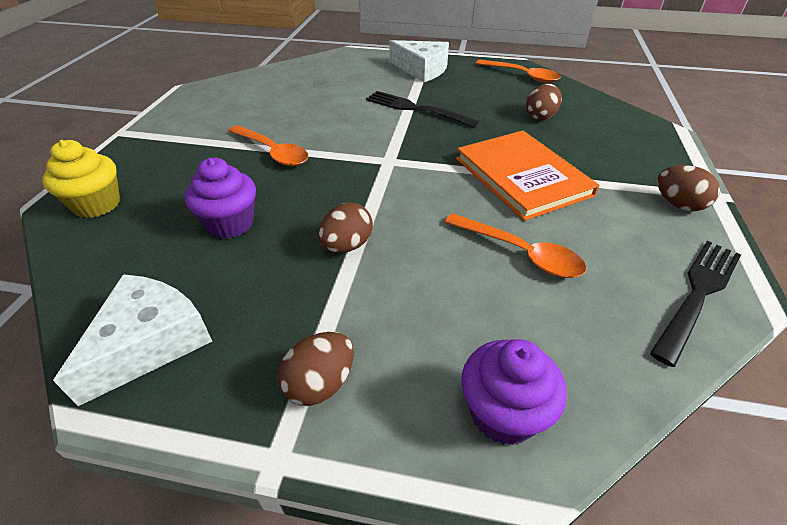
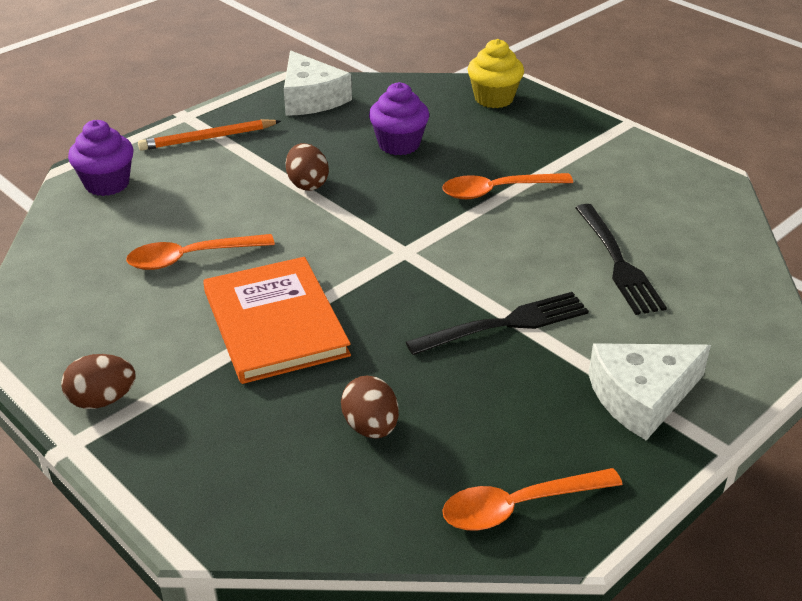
camera: 125 degrees right, 5 degrees down
(320, 384) = (208, 138): brown egg -> orange pencil
(522, 176) = (275, 323): orange book -> orange book turned 60 degrees clockwise
(697, 294) = (36, 316): black fork -> black fork (618, 262)

